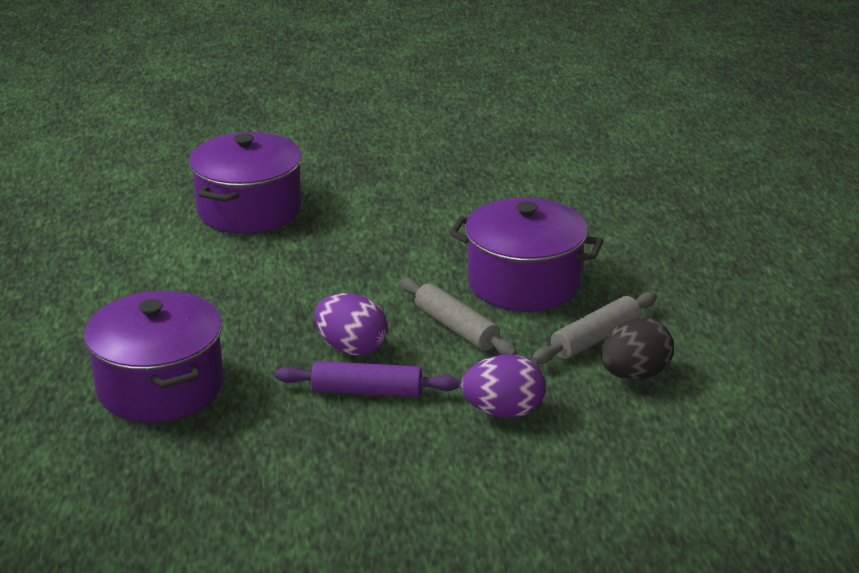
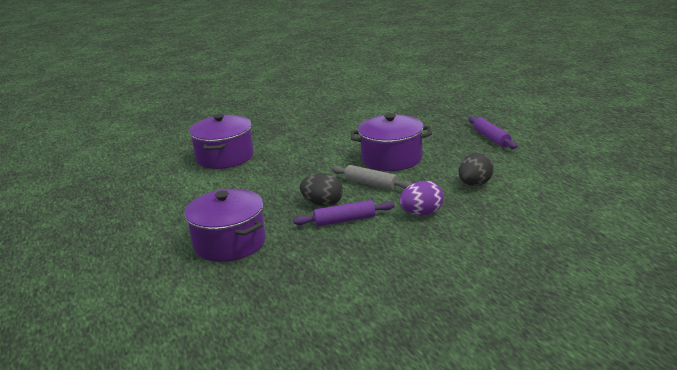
camera: 15 degrees left, 5 degrees down
(351, 348) = (323, 204): purple egg -> black egg
(595, 339) = (444, 174): grey rolling pin -> none
(730, 281) = (491, 138): none -> purple rolling pin

